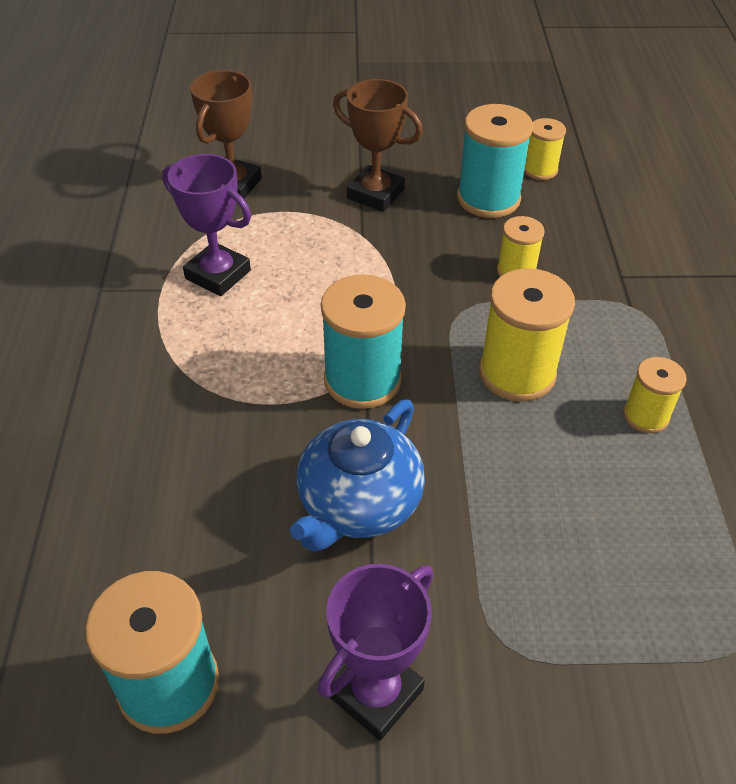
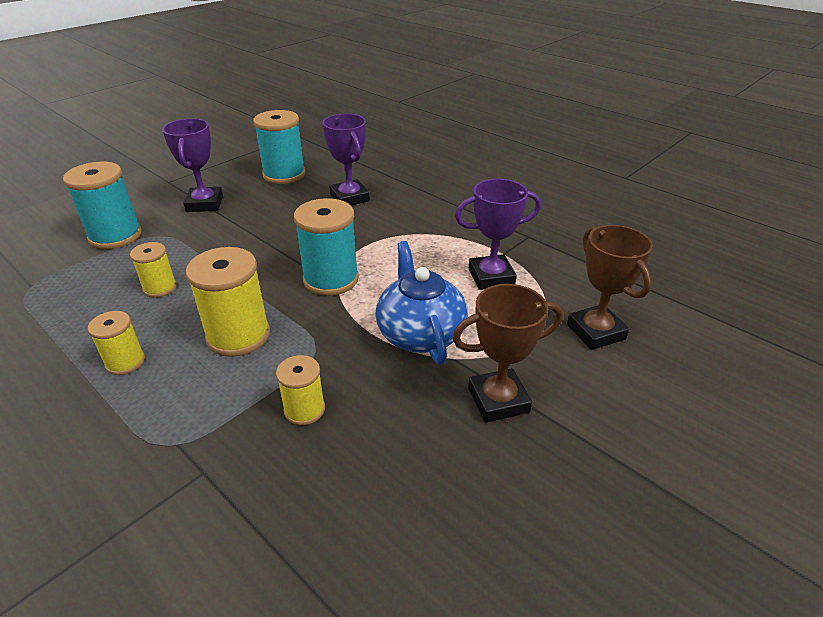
camera: 135 degrees right, 10 degrees down
(164, 516) = (349, 198): none -> purple trophy
(358, 504) = (271, 239): blue teapot -> blue teapot (420, 333)
(488, 199) = (404, 472): turquoise spool -> turquoise spool (115, 236)
(540, 170) = (396, 565): yellow spool -> yellow spool (160, 288)

